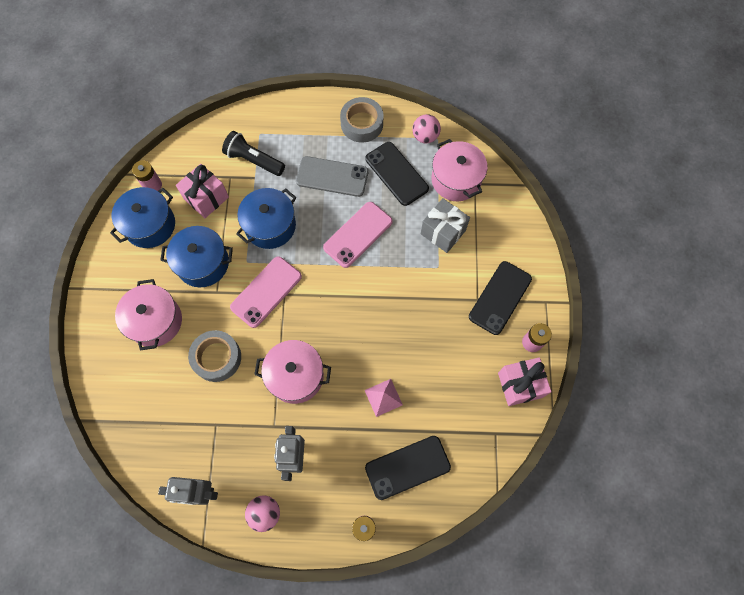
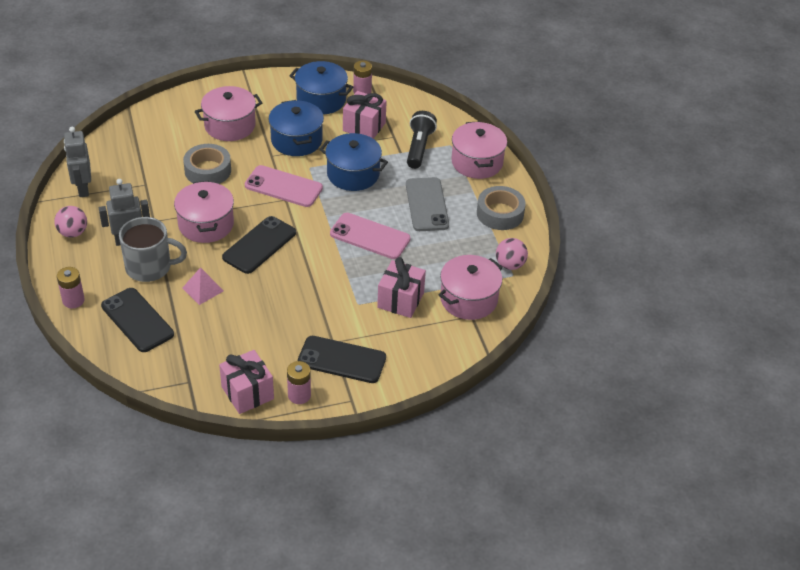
camera: 70 degrees right, 25 degrees down
(291, 120) = (477, 162): none -> pink pot
(339, 442) = (149, 267): none -> grey mug
(396, 173) = (453, 251): black phone -> black phone (259, 245)
(443, 232) = (400, 300): grey gift -> pink gift

